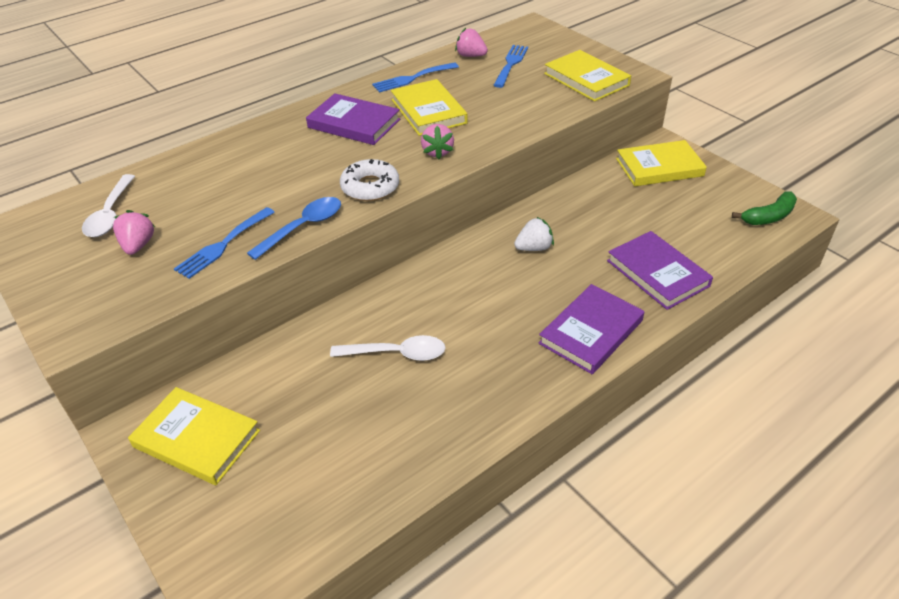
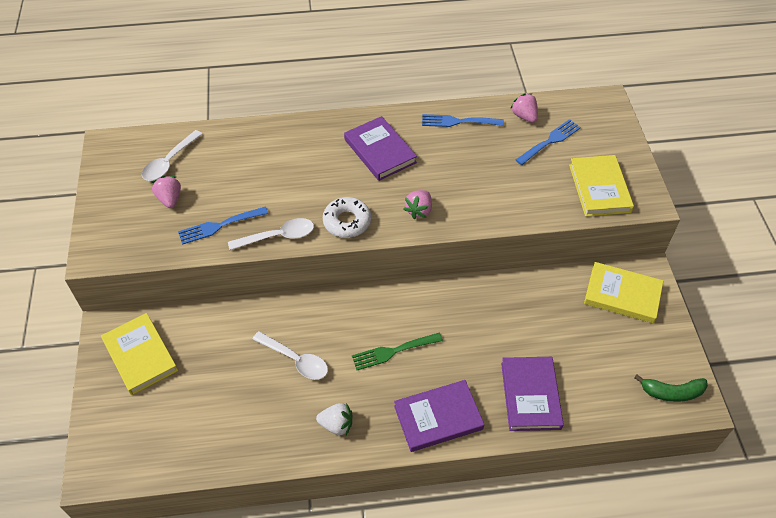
camera: 30 degrees right, 10 degrees up
(138, 245) = (170, 199): pink strawberry -> pink strawberry turned 45 degrees counterclockwise
(303, 227) = (278, 236): blue spoon -> white spoon
(428, 111) = (444, 164): yellow book -> none
(495, 299) = (393, 351): none -> green fork
(534, 248) = (456, 321): white strawberry -> white strawberry (336, 424)

